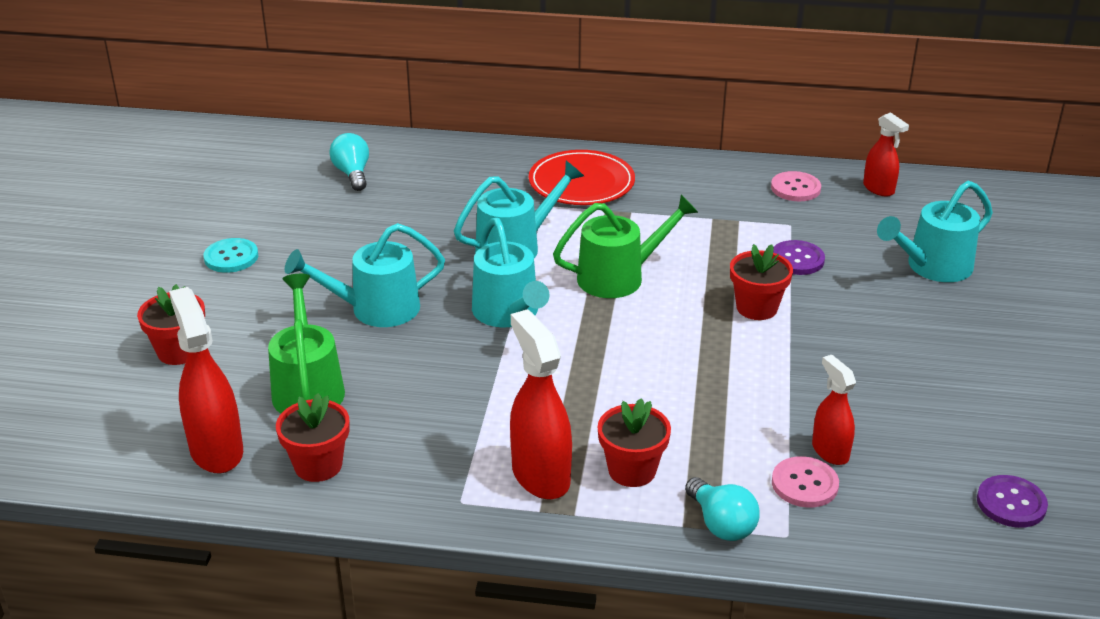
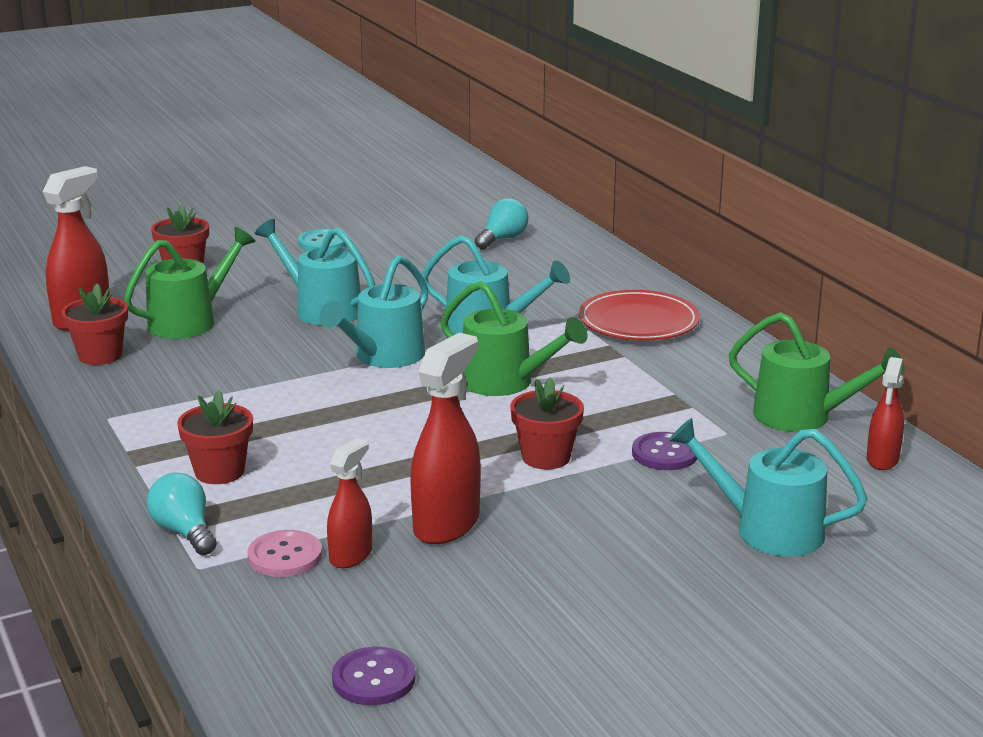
camera: 55 degrees right, 10 degrees down
(540, 475) = (172, 437): red spray bottle -> red spray bottle (446, 524)
(721, 524) = (184, 532): turquoise light bulb -> turquoise light bulb turned 120 degrees clockwise
(795, 188) = (803, 417): pink button -> green watering can

